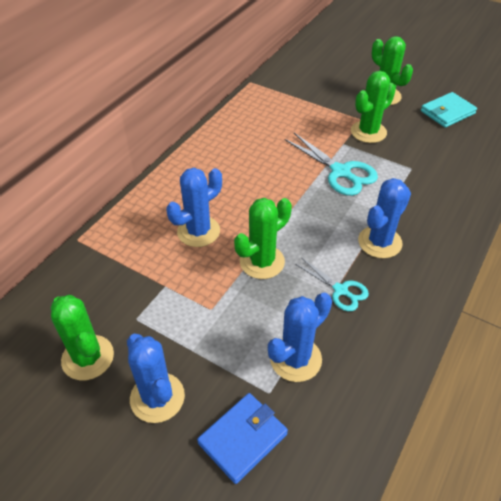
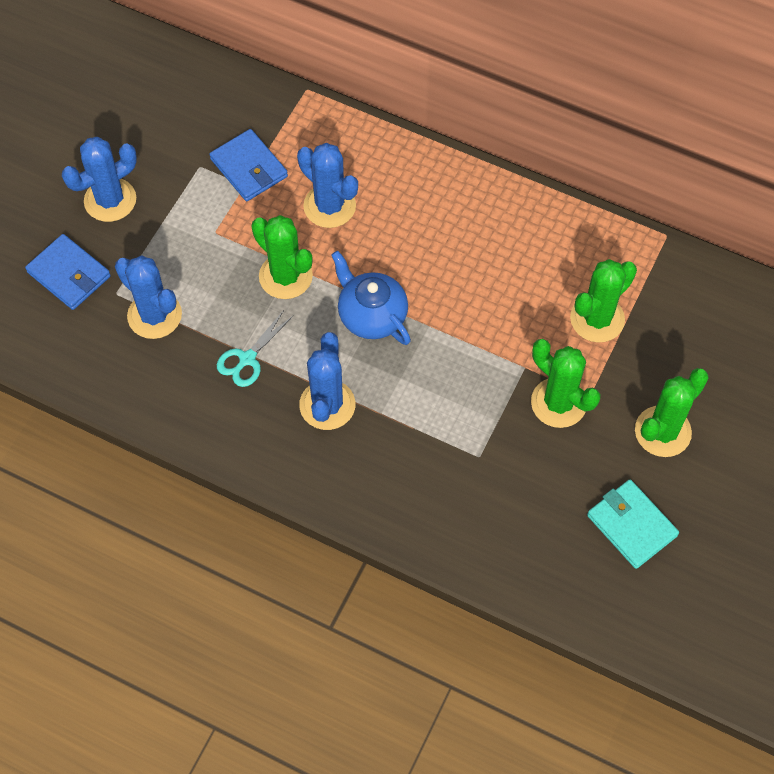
camera: 85 degrees right, 15 degrees up
(88, 357) = (152, 135): green cactus -> green cactus (597, 319)
(147, 282) = (249, 168): none -> blue wallet
(301, 213) = (371, 315): none -> blue teapot
(340, 172) = (458, 362): turquoise scissors -> none
(379, 242) = (327, 405): blue cactus -> blue cactus turned 60 degrees clockwise

